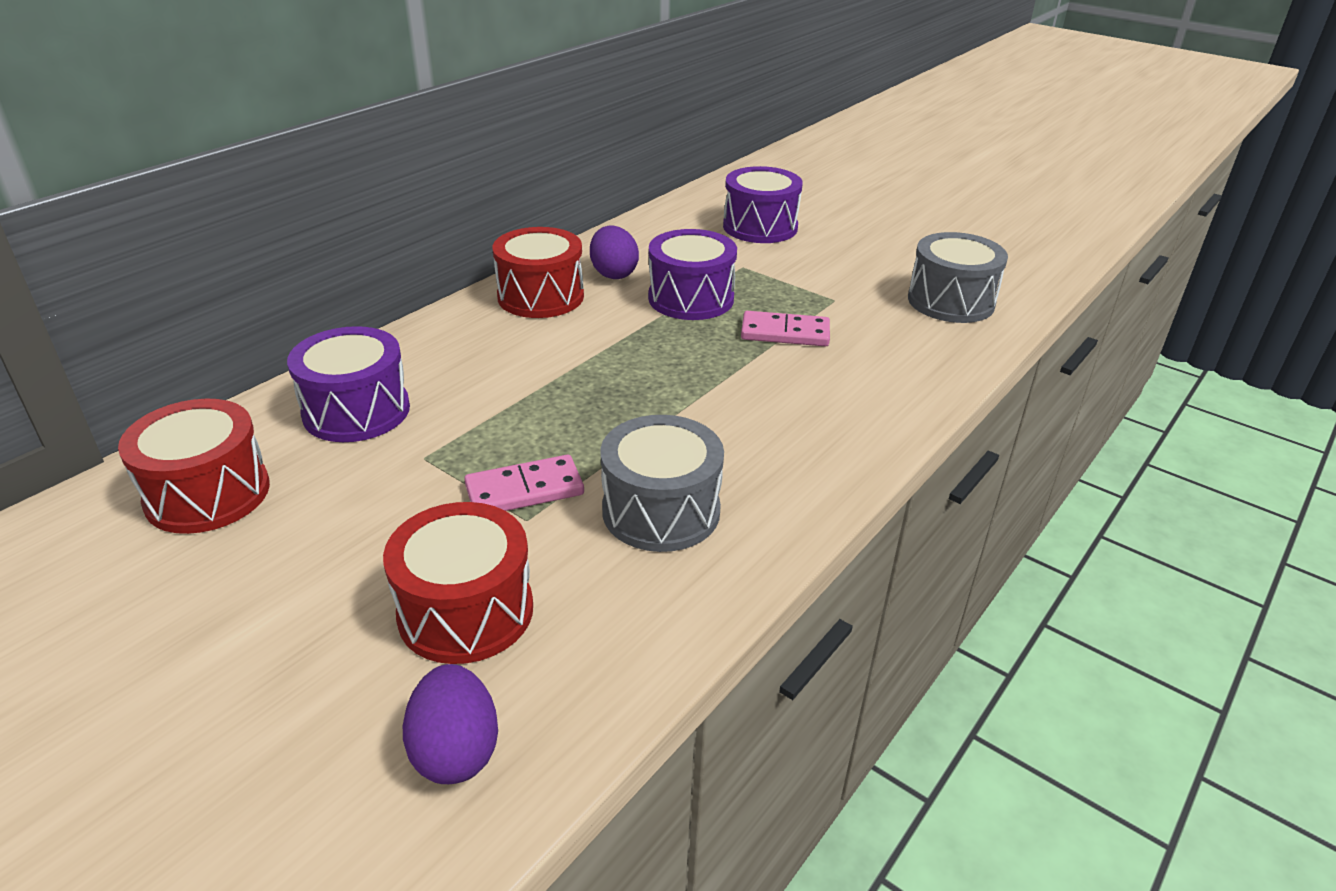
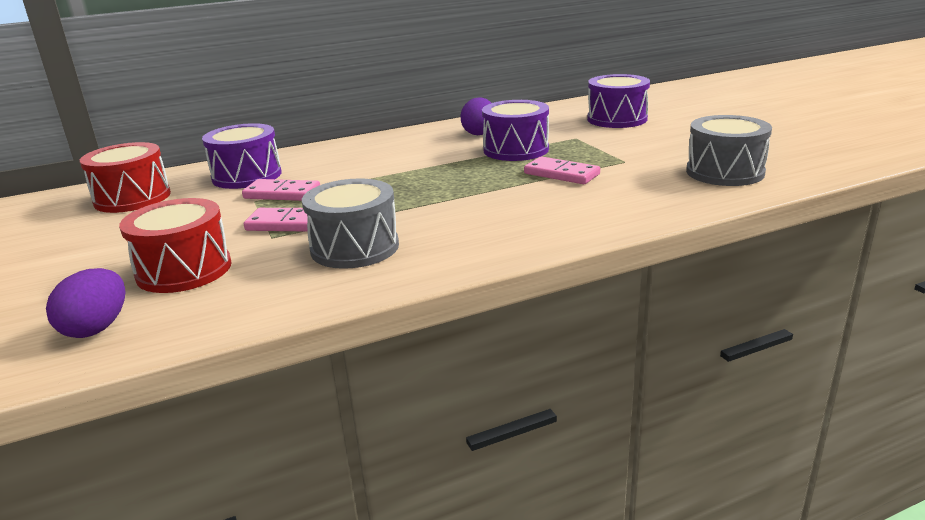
camera: 30 degrees right, 10 degrees down
(453, 436) = (282, 194): none -> pink domino
(541, 296) = (417, 139): red drum -> none

